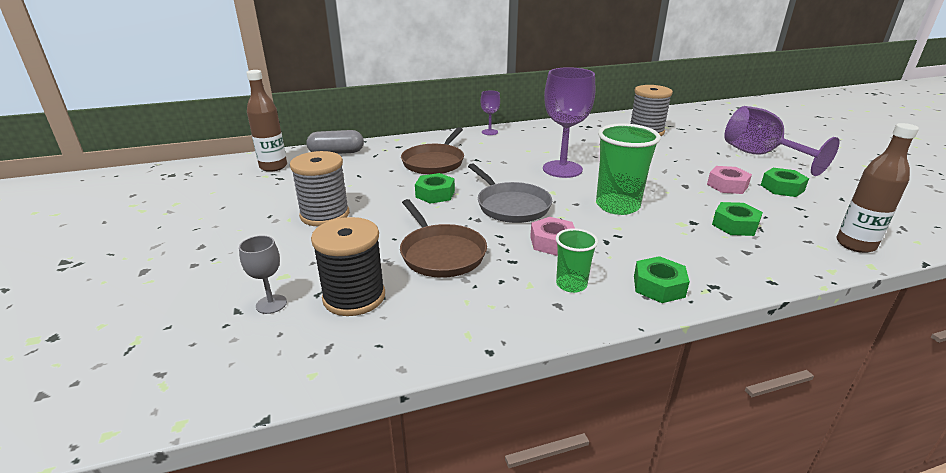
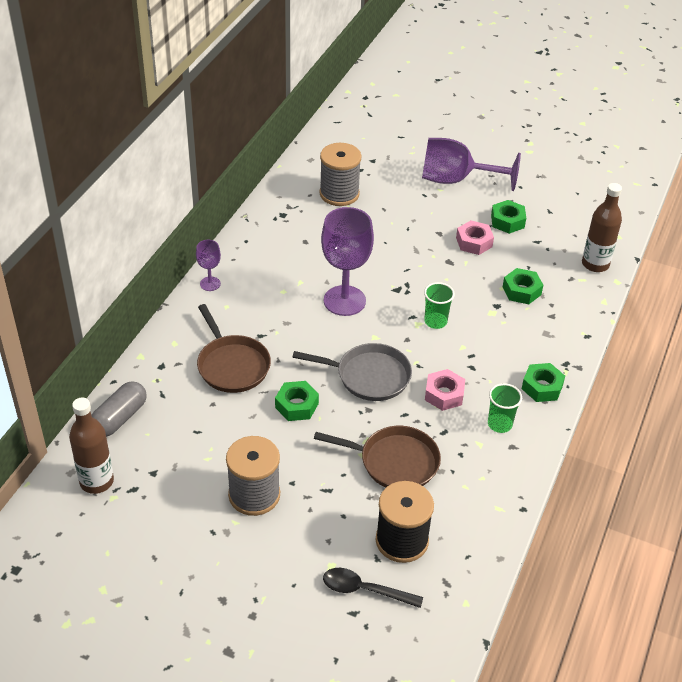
camera: 50 degrees left, 15 degrees up
(271, 304) = (364, 590): grey goblet -> black spoon
(617, 206) = (435, 321): green cup -> green cup, size x0.56

